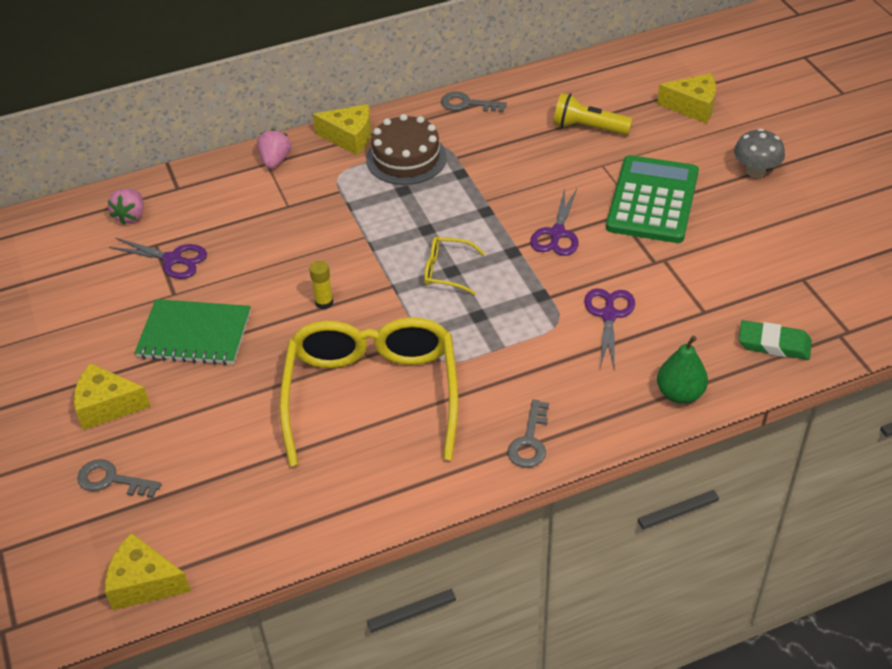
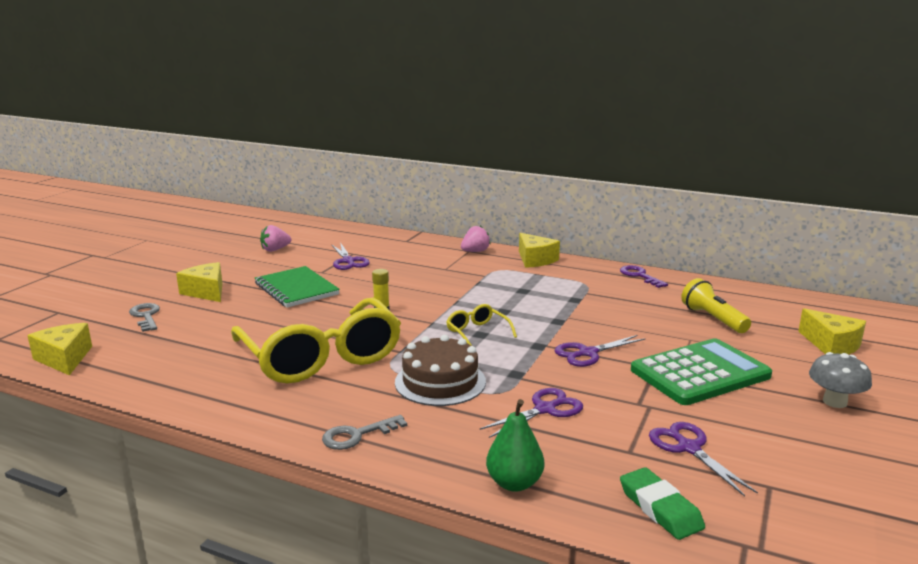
camera: 45 degrees right, 25 degrees down
(131, 216) = (364, 240): pink strawberry -> pink strawberry (275, 250)
(372, 394) = (321, 357): yellow glasses -> yellow glasses turned 105 degrees clockwise
(406, 158) = (552, 280): brown cake -> brown cake (440, 382)
(467, 104) = (639, 276): grey key -> purple key
(730, 281) = (689, 448): none -> purple scissors

